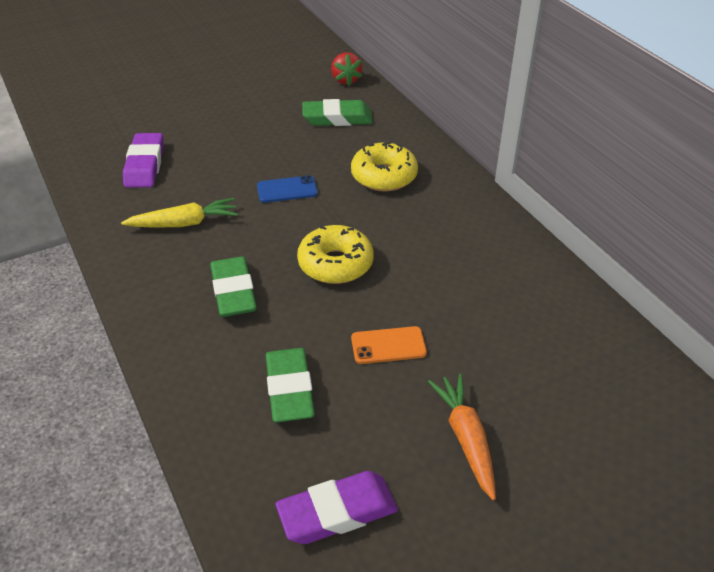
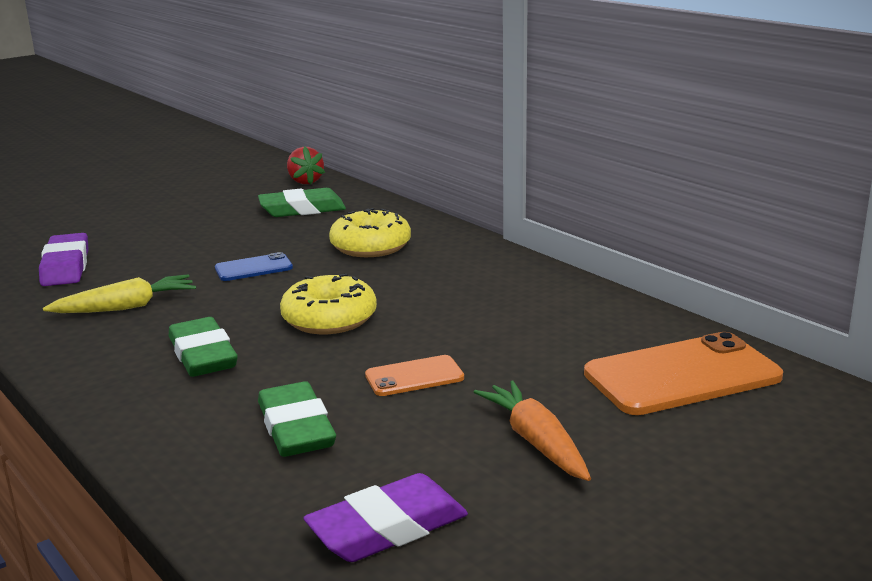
camera: 10 degrees left, 20 degrees down
(600, 382) = (682, 375): none -> orange phone

